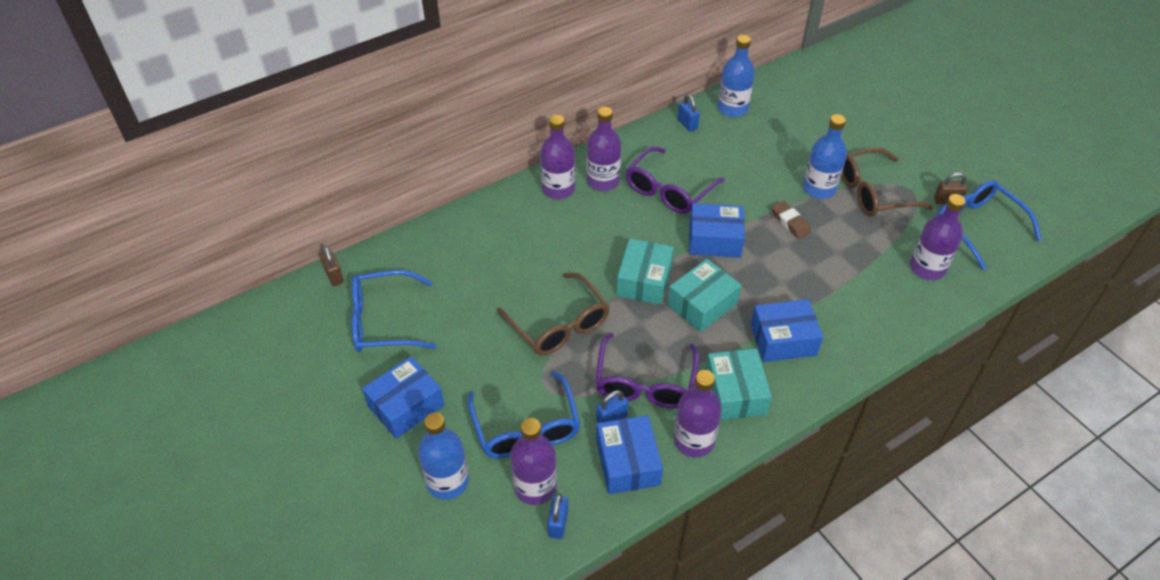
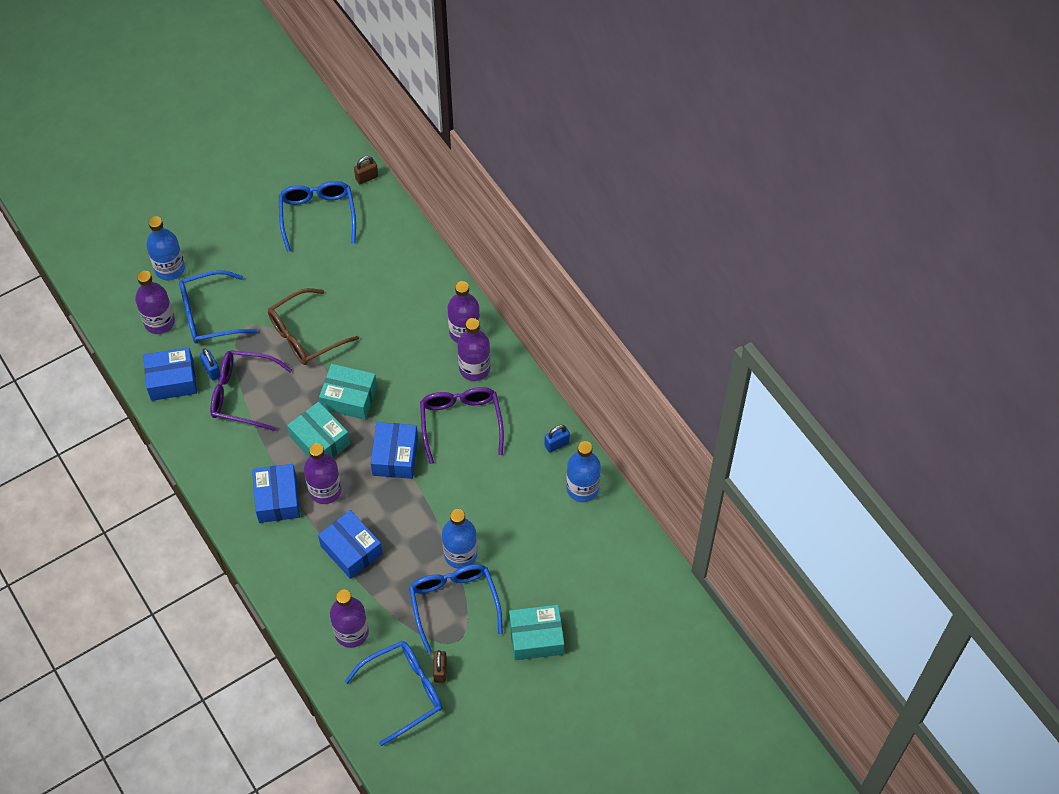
camera: 90 degrees right, 10 degrees up
(406, 406) = (236, 238): blue box -> blue box (351, 550)
(558, 524) = (128, 336): blue padlock -> none
(668, 190) = (461, 422): purple glasses -> purple glasses turned 45 degrees clockwise
(693, 440) = (186, 425): purple bottle -> purple bottle (325, 490)
(735, 393) = (227, 457): turquoise box -> turquoise box (536, 637)
(790, 222) = (415, 522): brown eraser -> none
(872, 192) = (454, 603): brown glasses -> blue glasses

